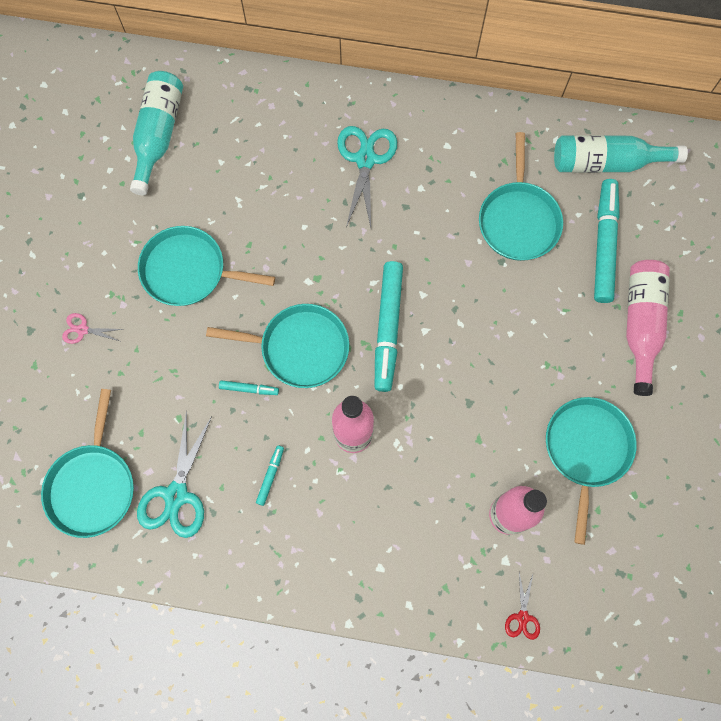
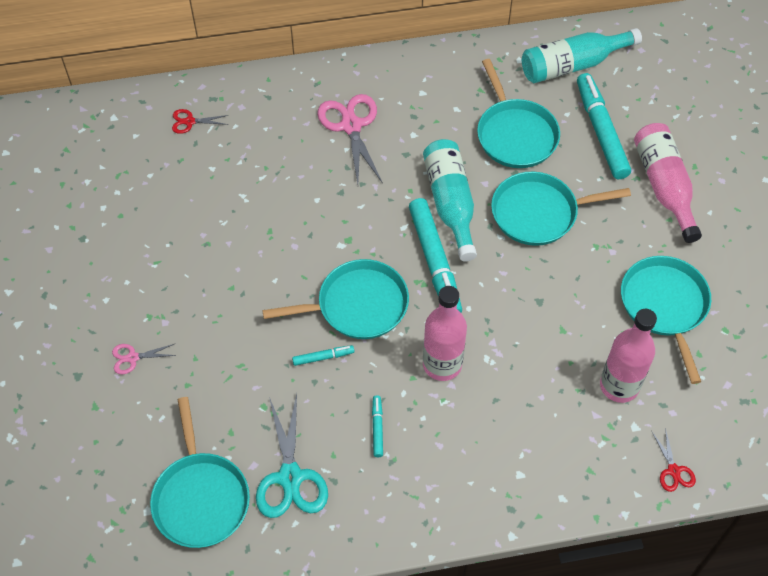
camera: 20 degrees left, 15 degrees down
(158, 135) = (140, 163): turquoise bottle -> turquoise bottle (450, 203)
(189, 271) = (219, 272): turquoise pan -> turquoise pan (539, 213)
(218, 106) = (189, 122): none -> red scissors
(365, 159) = (351, 126): turquoise scissors -> pink scissors

